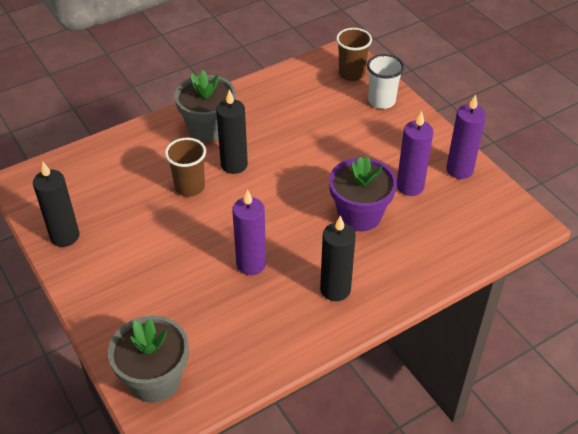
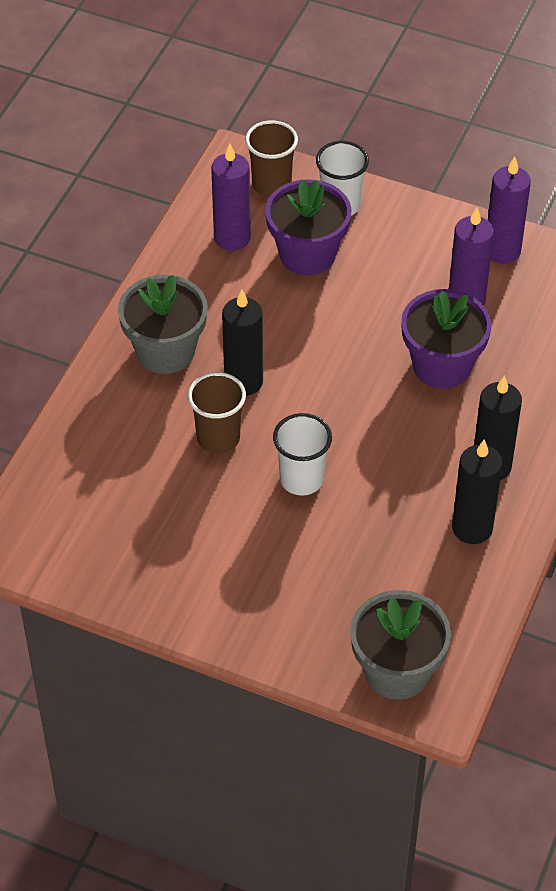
camera: 35 degrees left, 5 degrees up
(65, 236) = (131, 580): black candle -> black candle (472, 528)
(213, 234) = (301, 479): none -> white cup
(251, 264) = (377, 489): purple candle -> purple candle (232, 238)
(337, 117) = (307, 254): none -> purple flower pot

